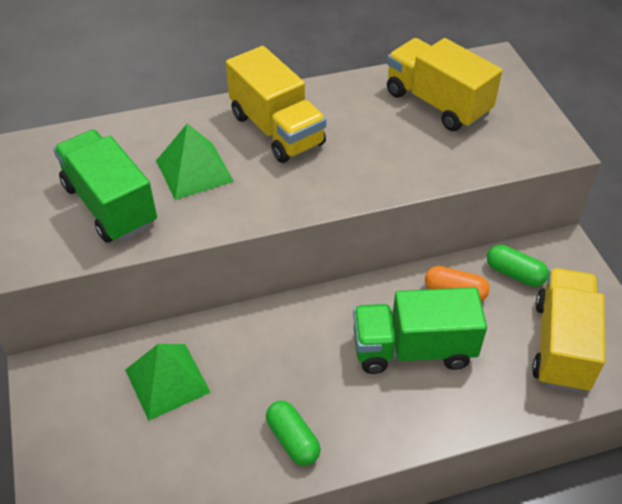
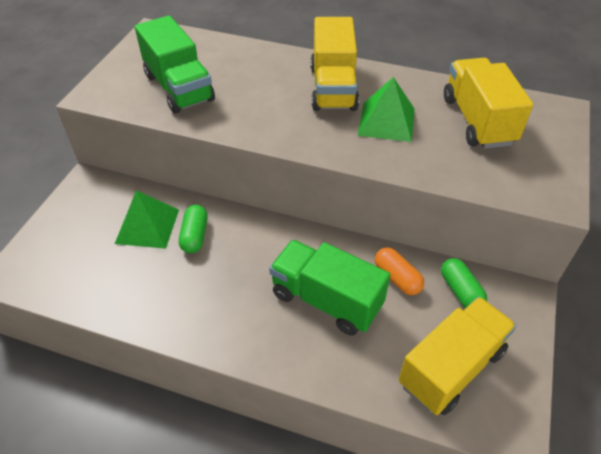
camera: 35 degrees right, 0 degrees up
(110, 205) = (179, 88): green truck -> green truck turned 150 degrees clockwise
(194, 170) = (251, 90): green pyramid -> green pyramid (386, 121)
(293, 439) = (186, 310): green capsule -> green capsule (195, 236)

